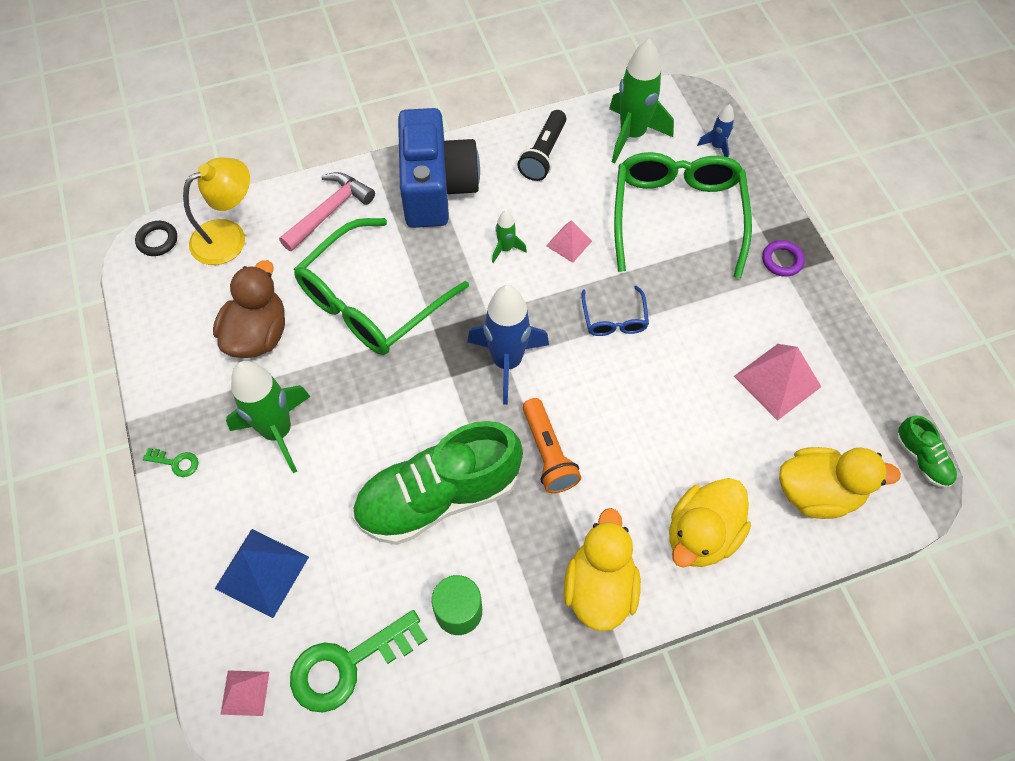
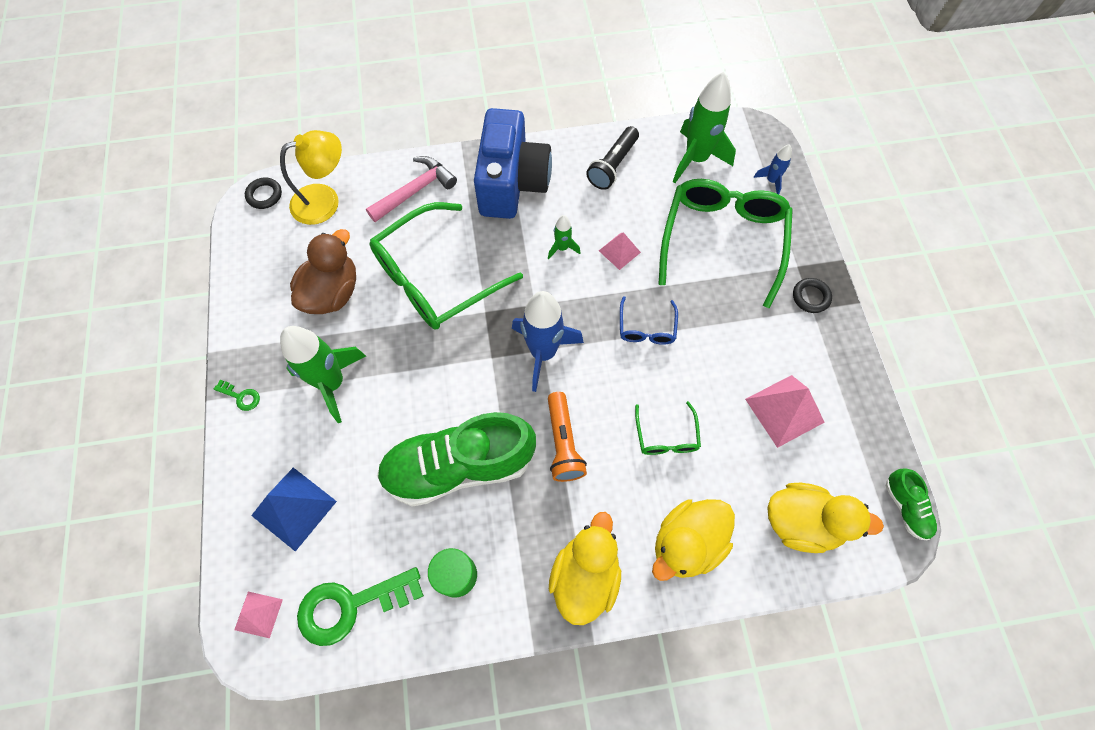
camera: 10 degrees right, 5 degrees up
(658, 429) = (666, 437): none -> green glasses
(782, 260) = (810, 297): purple ring -> black ring

